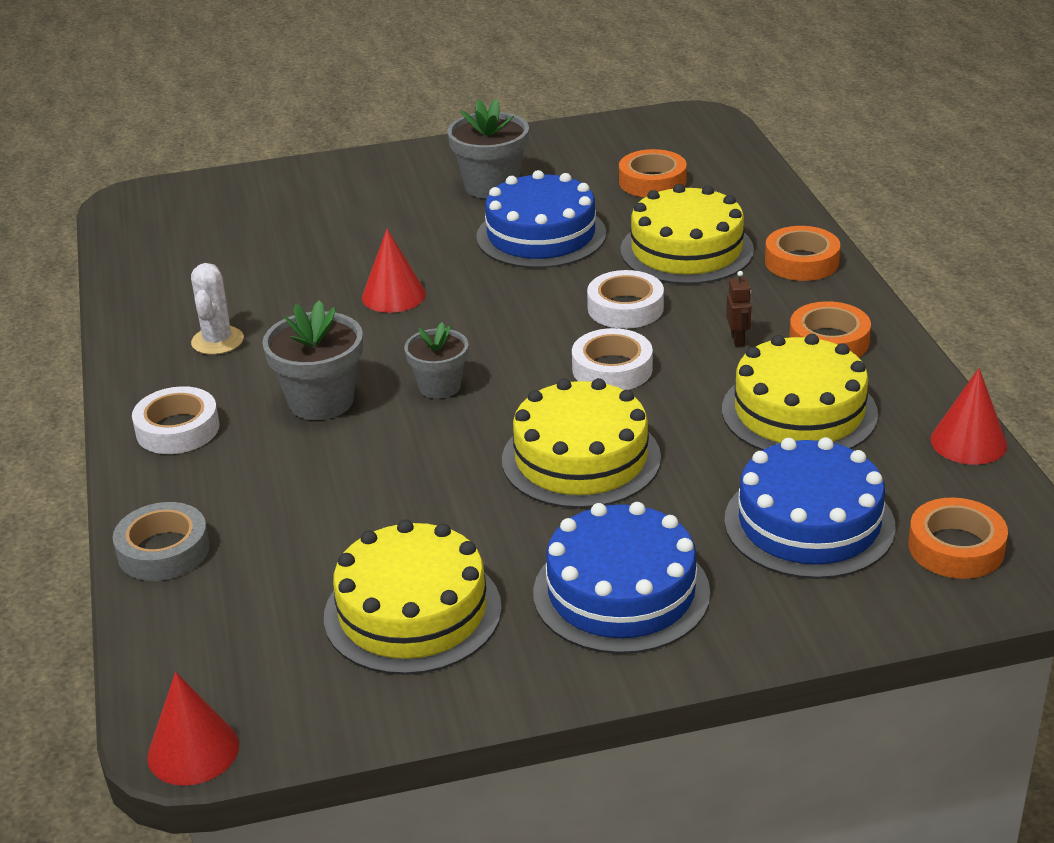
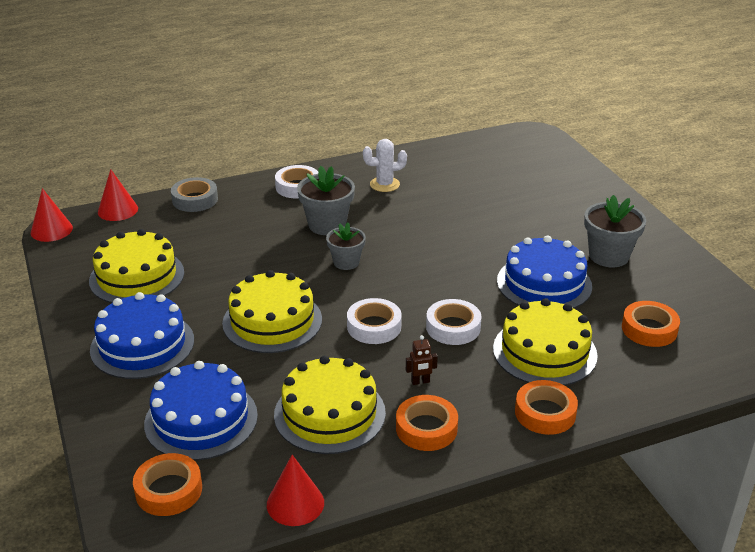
camera: 80 degrees right, 0 degrees up
(393, 295) = (447, 234): red cone -> red cone (118, 210)

